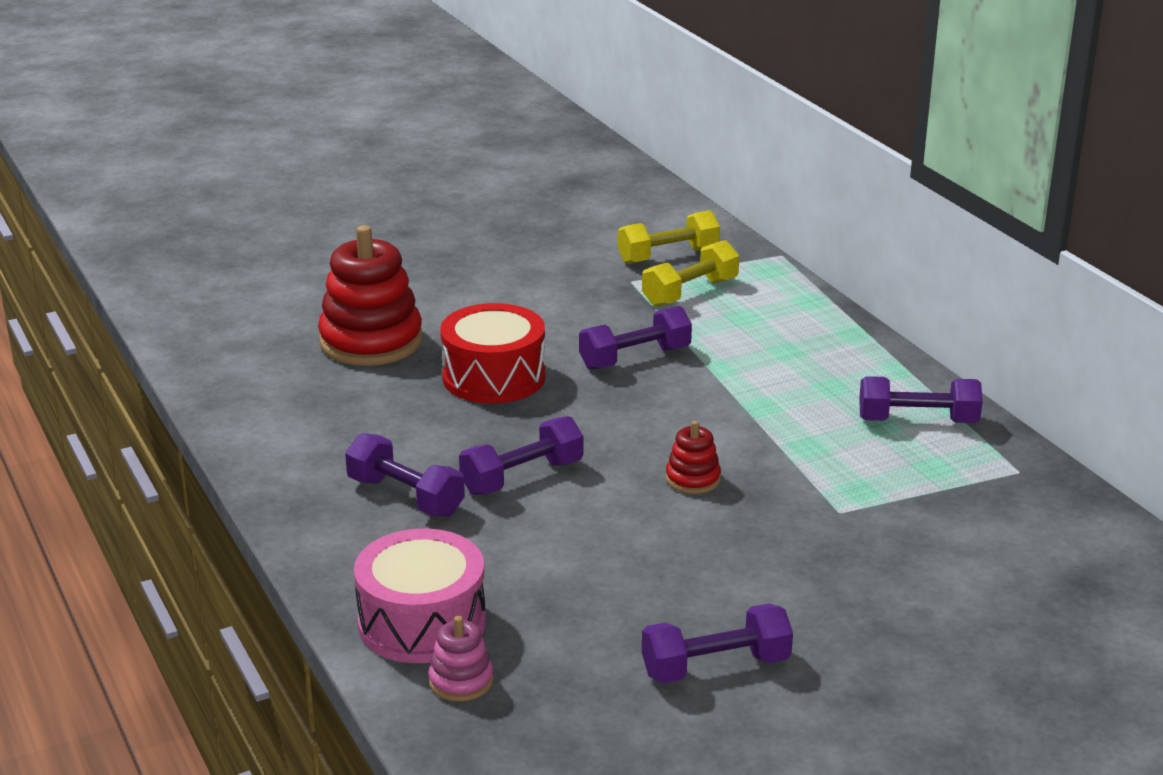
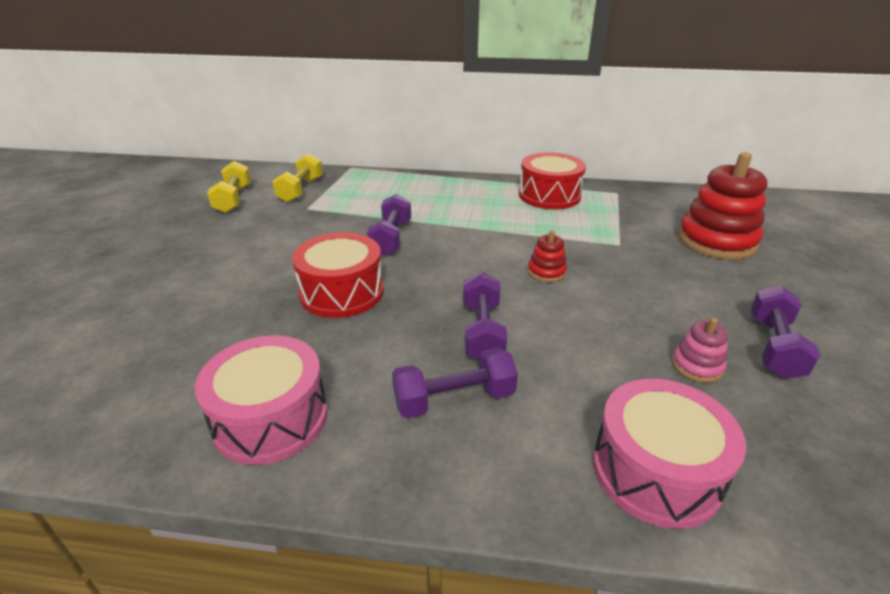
camera: 55 degrees left, 5 degrees up
(294, 424) = (271, 418): none -> pink drum
(371, 341) = (214, 324): red stacking toy -> red stacking toy (716, 241)
(461, 681) = (759, 484): pink stacking toy -> pink stacking toy (697, 366)
(690, 292) = (348, 199): yellow dumbbell -> yellow dumbbell (233, 199)
(917, 421) = (549, 196): purple dumbbell -> red drum

